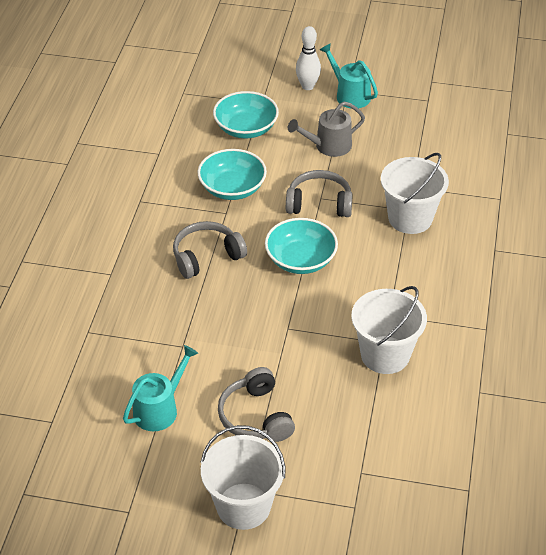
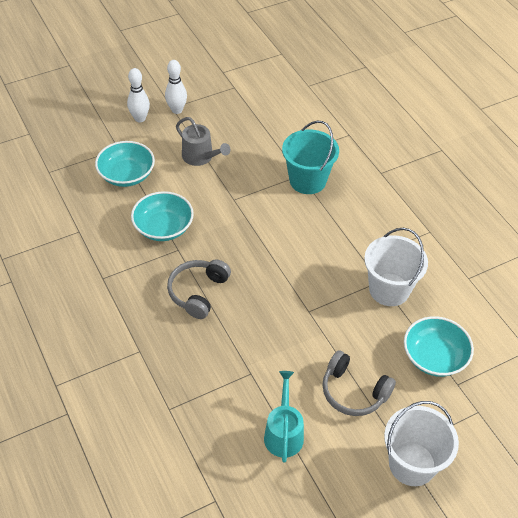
camera: 40 degrees left, 5 degrees up
(300, 260) = (266, 254): turquoise bowl -> turquoise bowl (434, 357)
(319, 203) = (237, 204): grey headphones -> none
(328, 146) = (200, 157): grey watering can -> grey watering can turned 75 degrees counterclockwise
(350, 95) = (177, 110): turquoise watering can -> white bowling pin
(410, 218) = (307, 180): white bucket -> turquoise bucket

